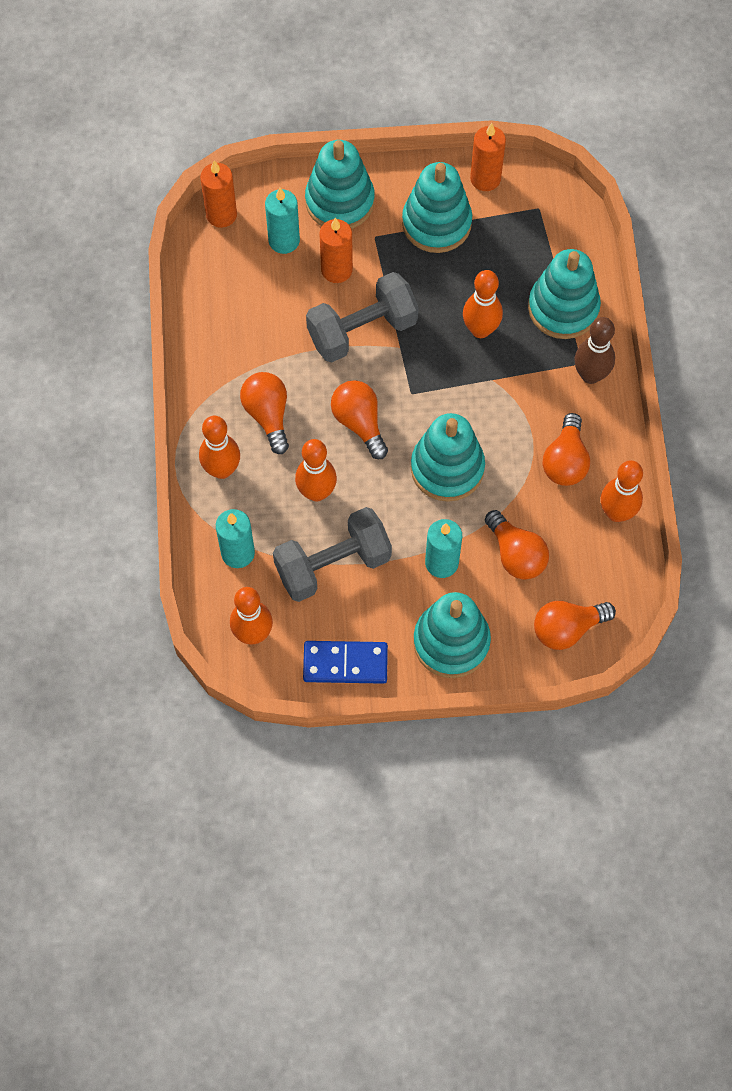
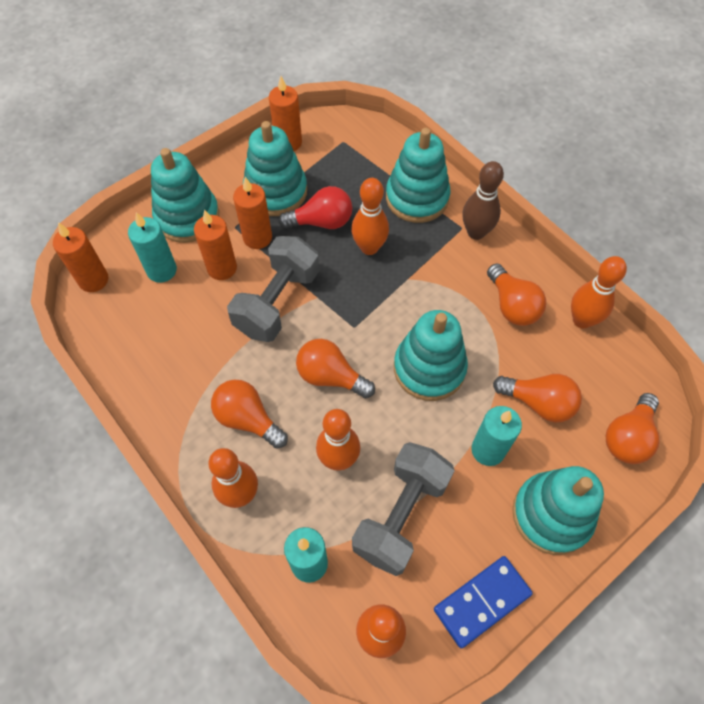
camera: 35 degrees left, 5 degrees down
(387, 259) = (257, 237): none -> orange candle
(456, 279) = (321, 222): none -> red light bulb

